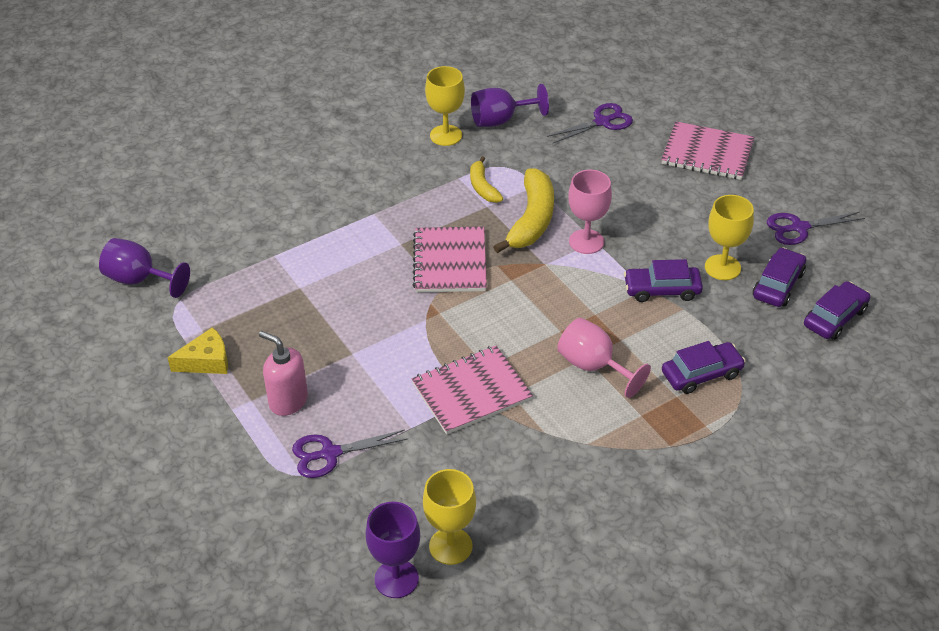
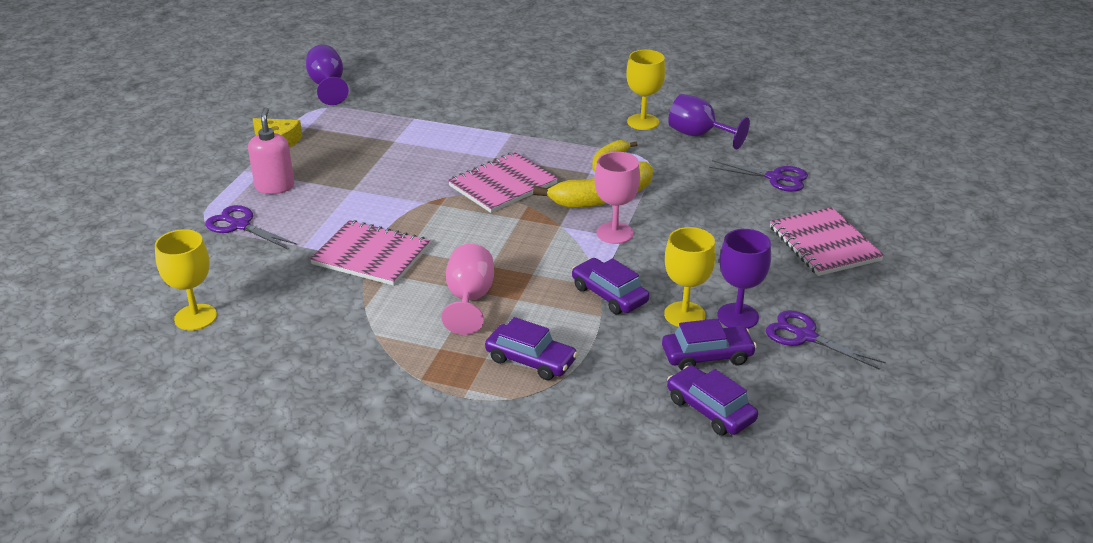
camera: 50 degrees right, 10 degrees down
(396, 579) = (140, 308): purple goblet -> purple goblet (738, 316)
(835, 318) = (710, 409): purple car -> purple car turned 135 degrees counterclockwise

